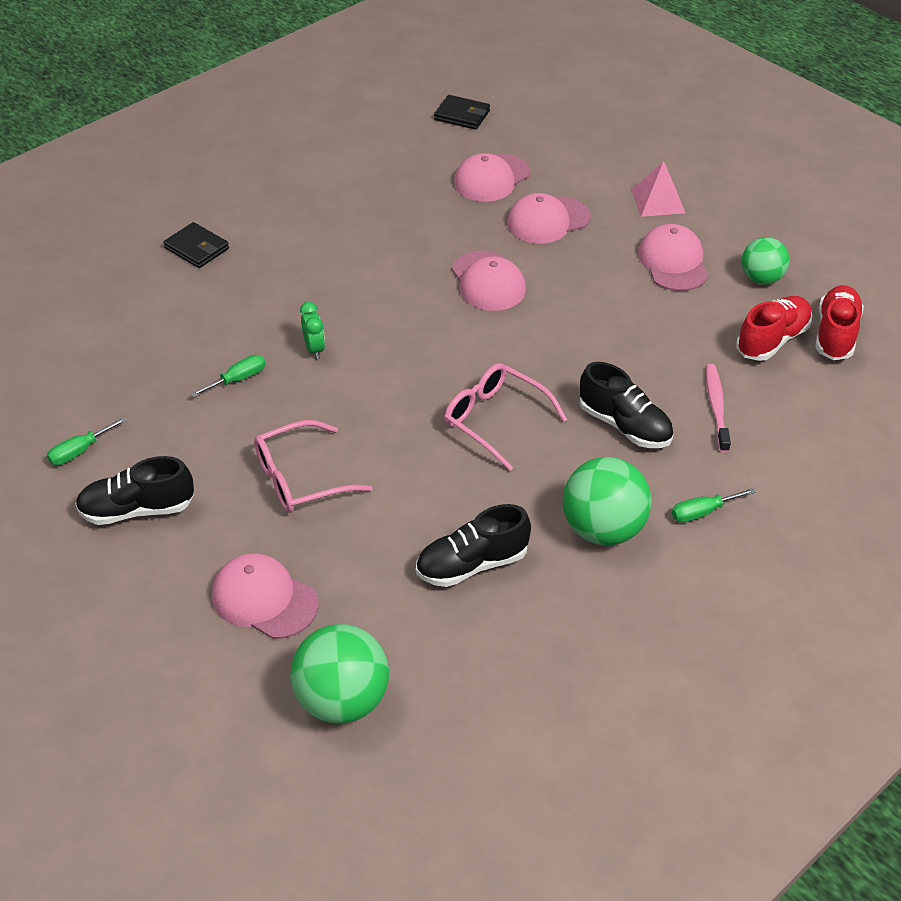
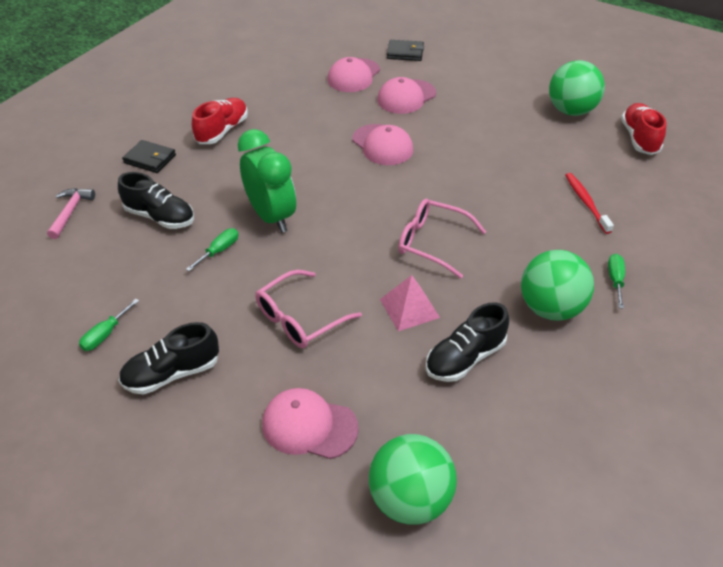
camera: 15 degrees left, 0 degrees up
(85, 299) = (70, 212): none -> pink hammer
(314, 349) = (271, 216): green clock -> green clock, size x2.23
(462, 115) = (314, 38): black wallet -> black wallet (405, 53)
(624, 426) = (528, 228): black shoe -> black shoe (160, 217)
(658, 201) = (476, 72): pink pyramid -> pink pyramid (409, 308)
(673, 262) = (506, 110): pink cap -> none
(702, 512) = (615, 280): green screwdriver -> green screwdriver turned 135 degrees clockwise
(716, 407) = (586, 202): pink toothbrush -> red toothbrush
(761, 279) = (571, 111): green ball -> green ball, size x1.56
(772, 340) = (600, 150): red shoe -> red shoe (222, 131)

